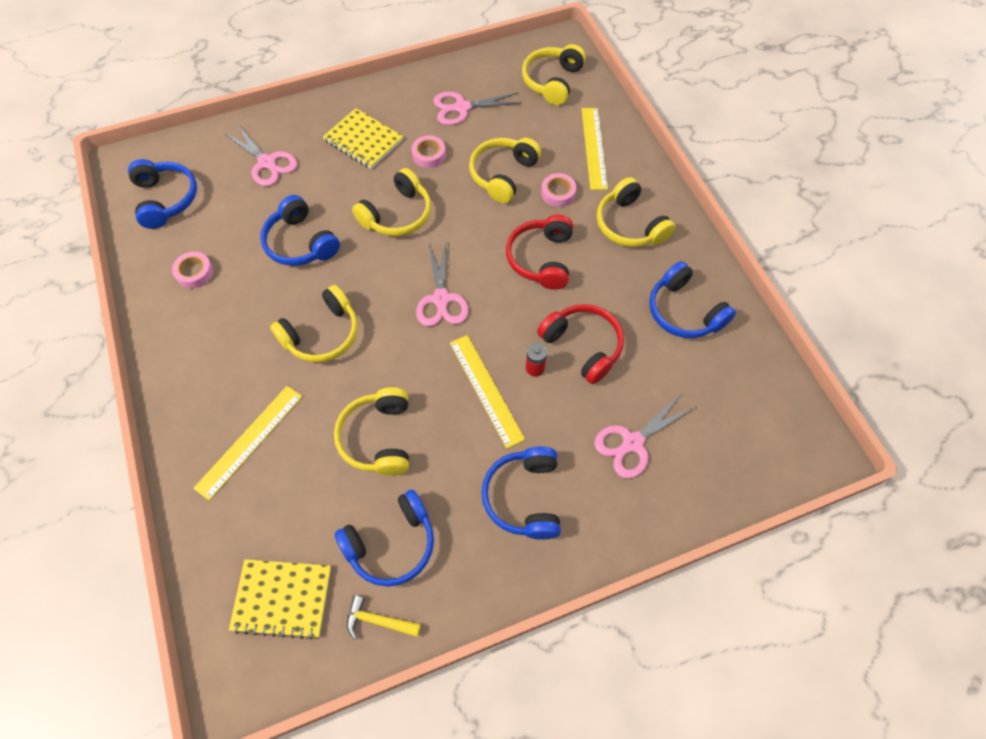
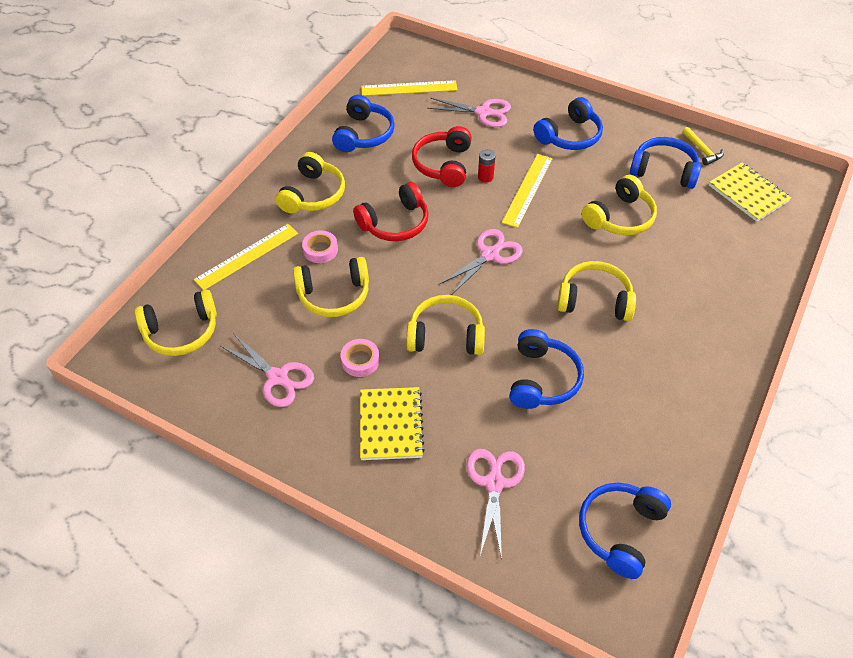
camera: 130 degrees left, 10 degrees down
(195, 273) = (650, 429): pink tape -> none
(249, 441) = (705, 278): yellow ruler -> yellow ruler (409, 88)

